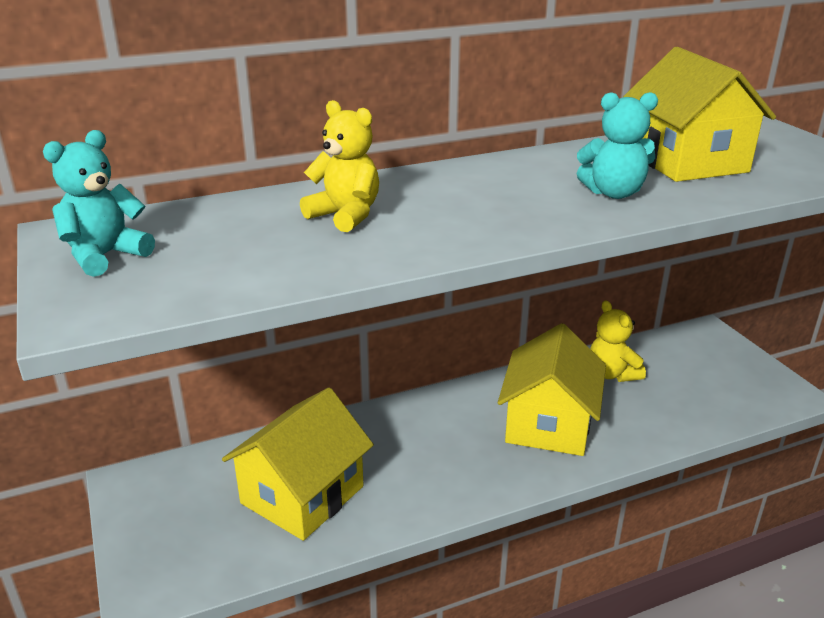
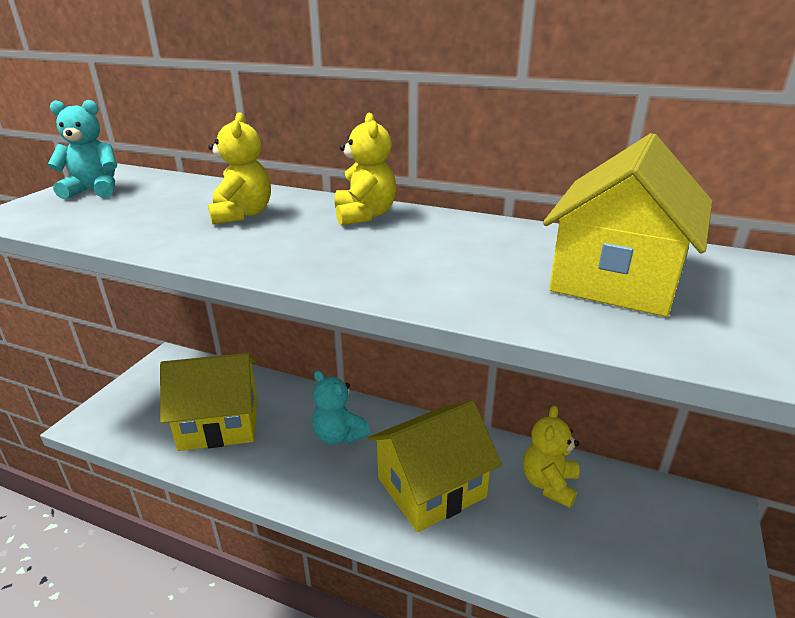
camera: 45 degrees right, 0 degrees up
(447, 179) = (364, 215): none -> yellow teddy bear
(613, 193) = (461, 275): turquoise teddy bear -> turquoise teddy bear (339, 435)

